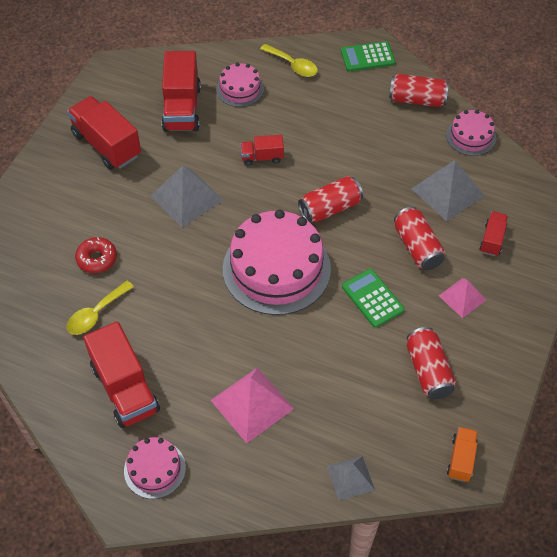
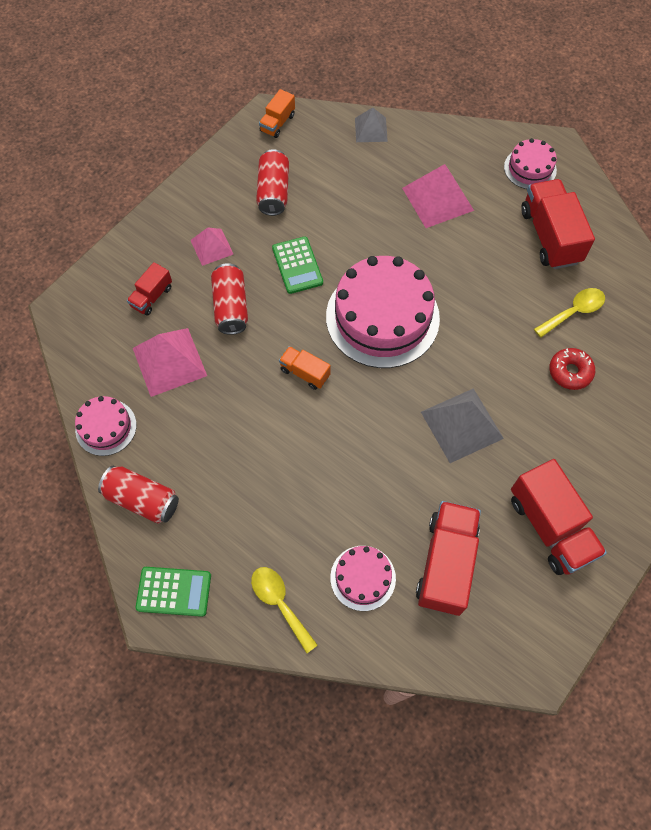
camera: 165 degrees left, 10 degrees up
(262, 157) = (362, 459): red truck -> none
(330, 208) = (305, 373): red can -> orange truck
(447, 192) = (169, 361): grey pyramid -> pink pyramid

